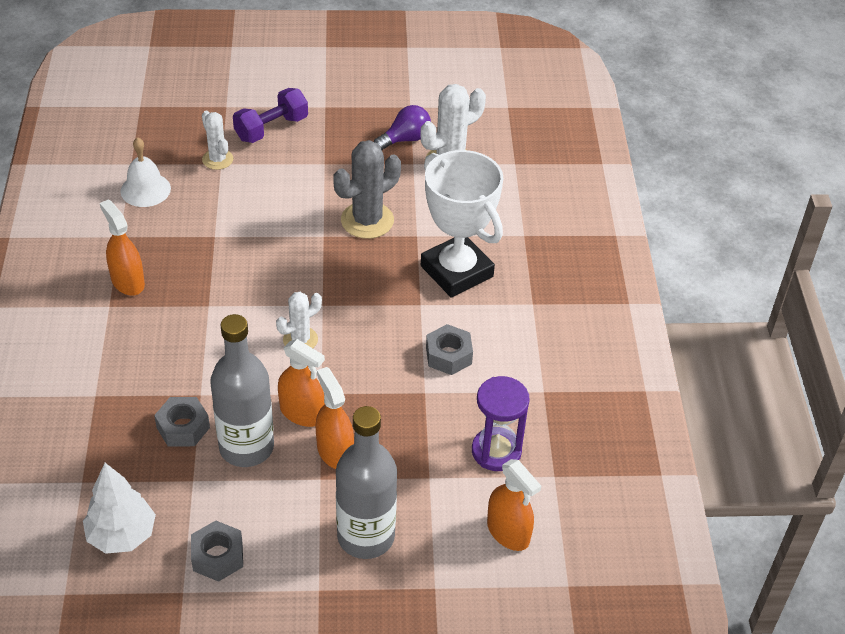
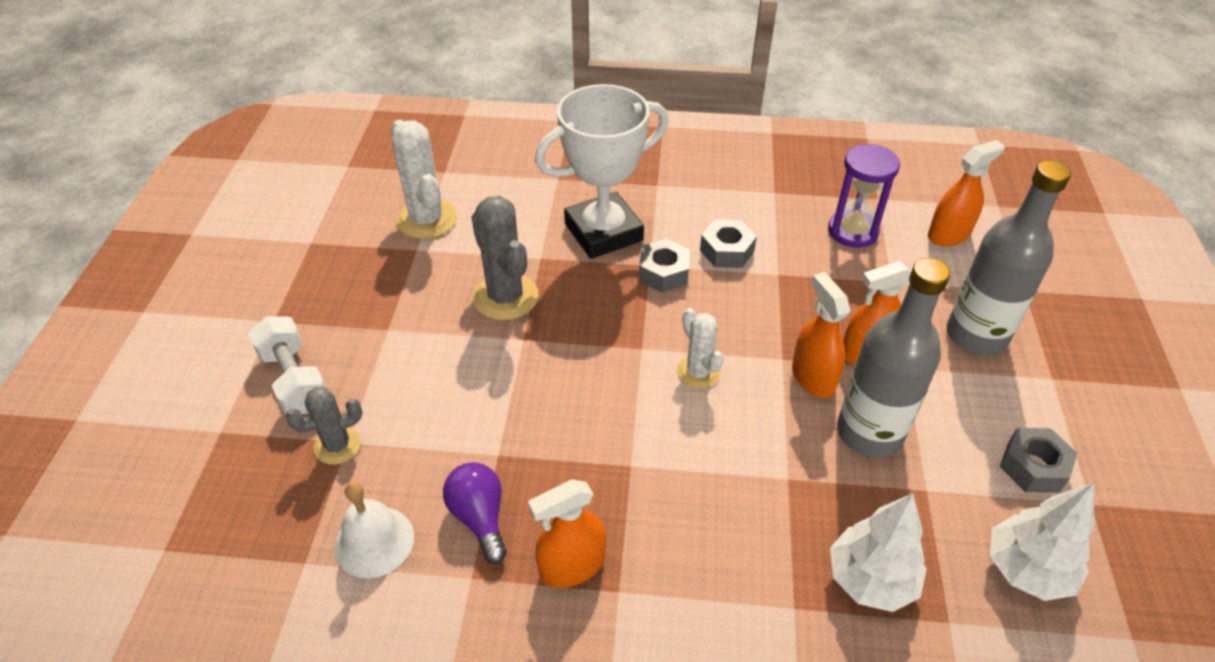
camera: 80 degrees left, 0 degrees up
(115, 438) = (870, 579): none -> white tree
(183, 427) = (844, 498): grey nut -> grey nut (663, 273)
(217, 159) = (337, 445): white cactus -> grey cactus
(271, 128) = (294, 380): purple dumbbell -> white dumbbell
(302, 413) = (813, 377): orange spray bottle -> orange spray bottle turned 60 degrees counterclockwise
(405, 139) = (370, 251): purple light bulb -> purple light bulb (480, 517)

